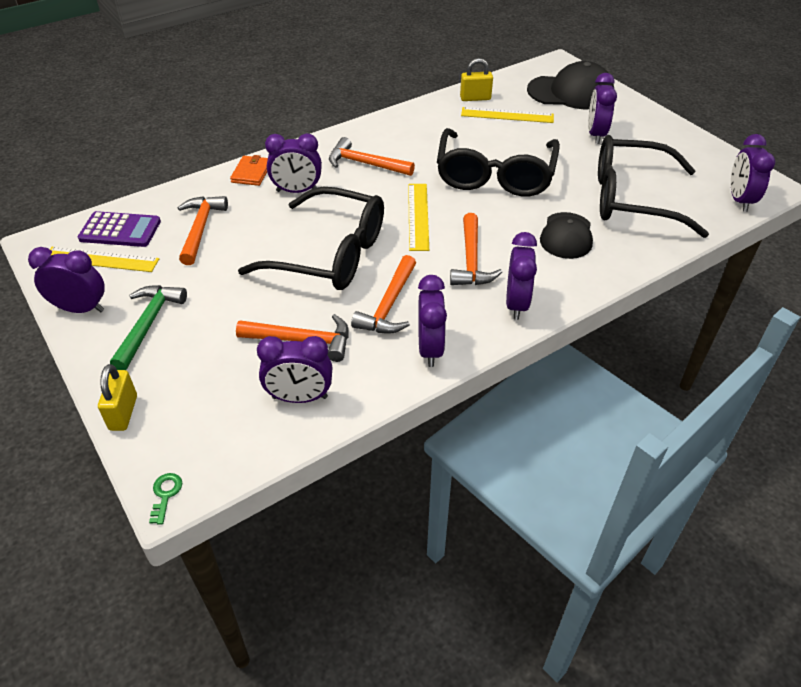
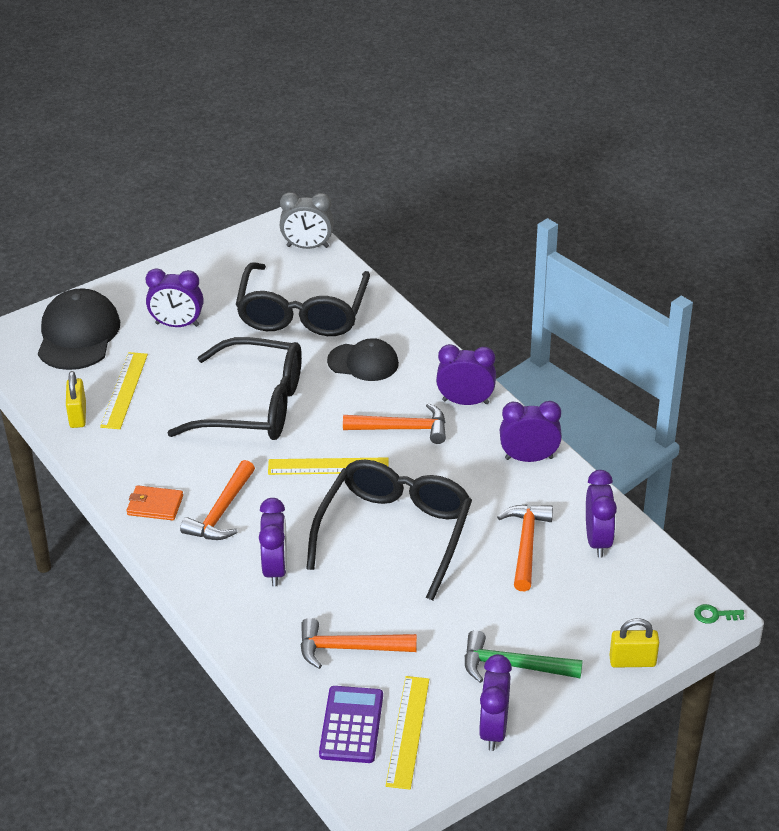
camera: 90 degrees left, 5 degrees down
(251, 173) = (233, 615): orange wallet -> orange wallet (155, 505)
(389, 305) = (473, 486): orange hammer -> none
(739, 200) = (307, 246): purple clock -> grey clock

